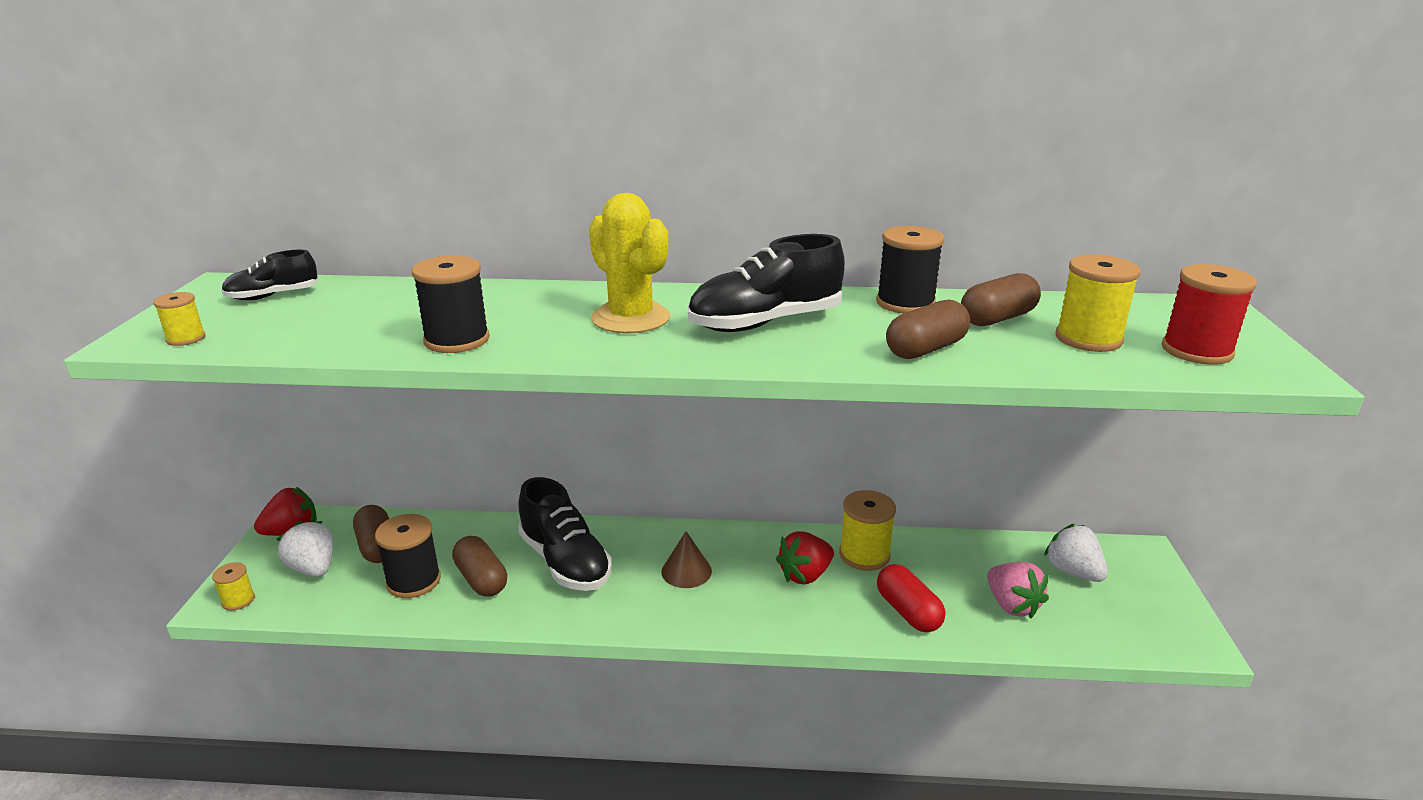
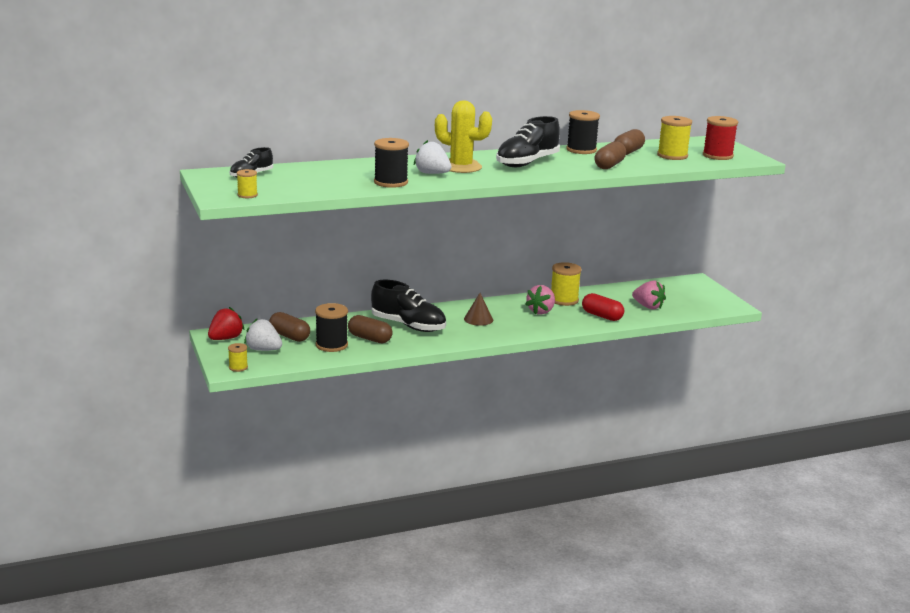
camera: 25 degrees left, 5 degrees down
(805, 575) = (541, 311): red strawberry -> pink strawberry
(1073, 572) = (668, 291): white strawberry -> white strawberry (432, 174)

